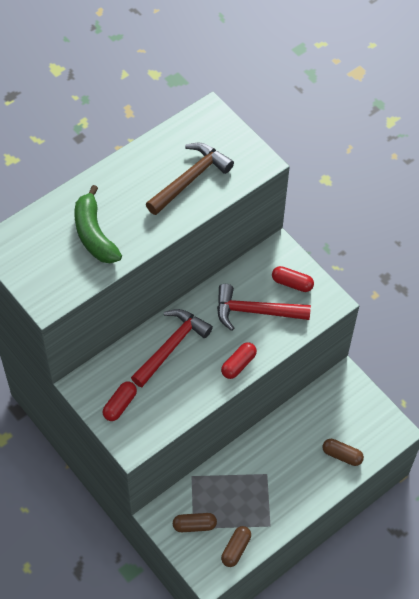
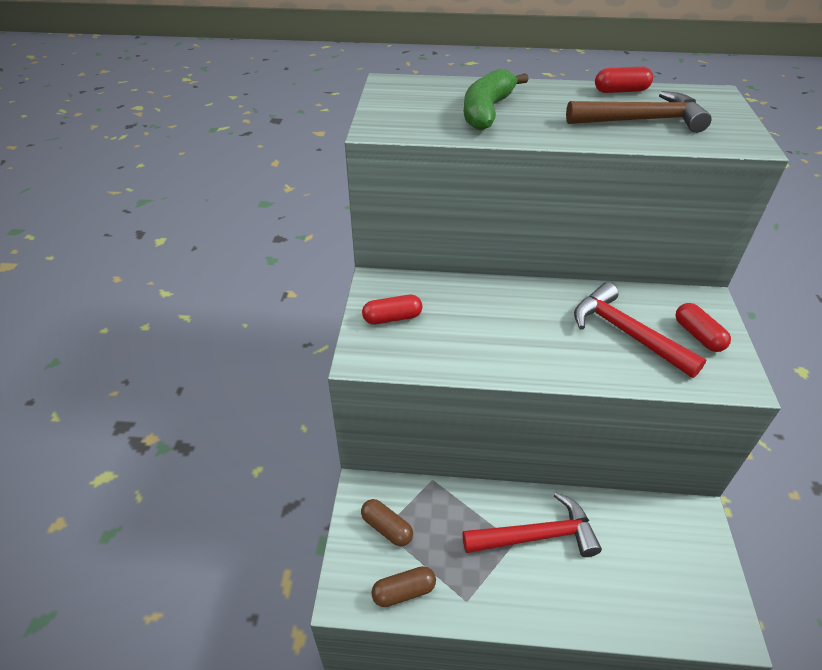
camera: 45 degrees right, 15 degrees down
(171, 346) = (498, 306): red hammer -> red hammer (536, 536)
(238, 364) = (558, 365): red capsule -> red capsule (621, 91)
(342, 455) = (627, 597): brown capsule -> none

